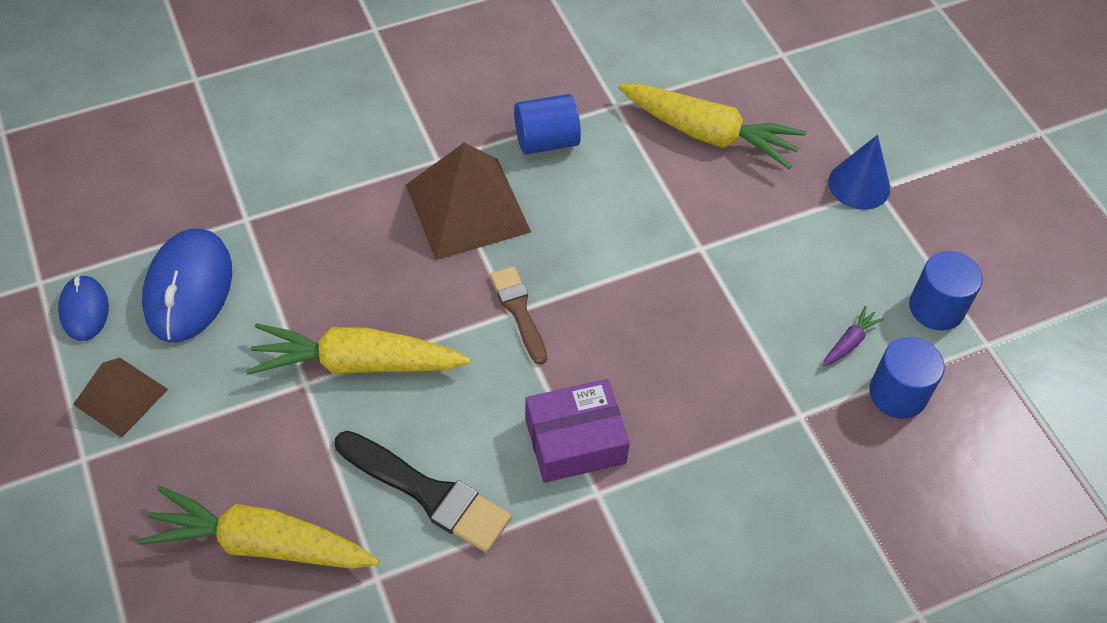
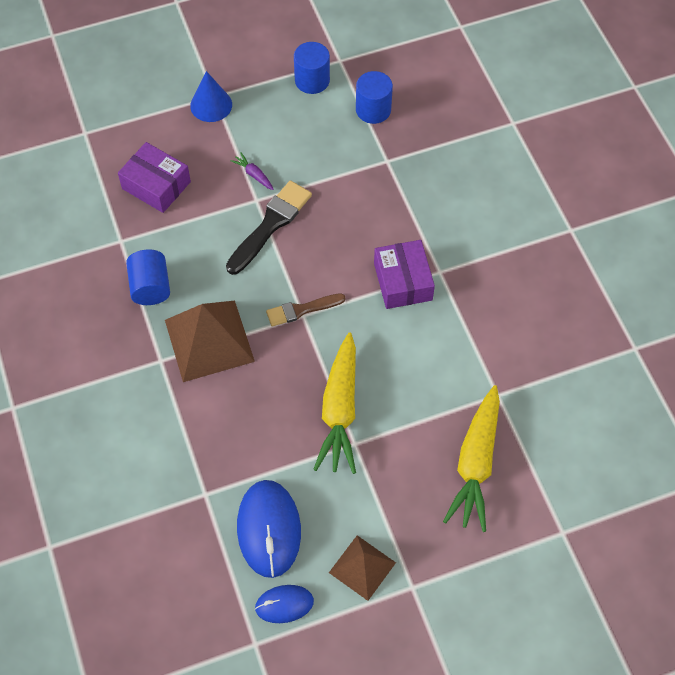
camera: 85 degrees left, 5 degrees up
(189, 288) = (269, 529): blue mouse -> blue mouse turned 75 degrees clockwise
(428, 493) = (439, 366): black brush -> black brush (270, 225)
(709, 134) = (156, 185): yellow carrot -> purple box
(849, 342) = (335, 128): purple carrot -> purple carrot (254, 174)

